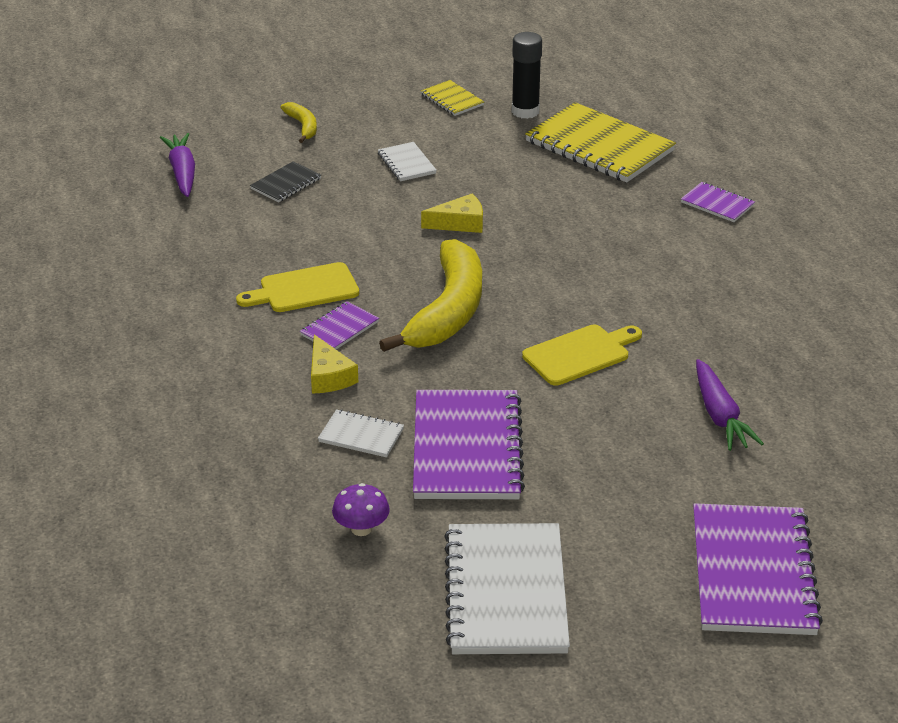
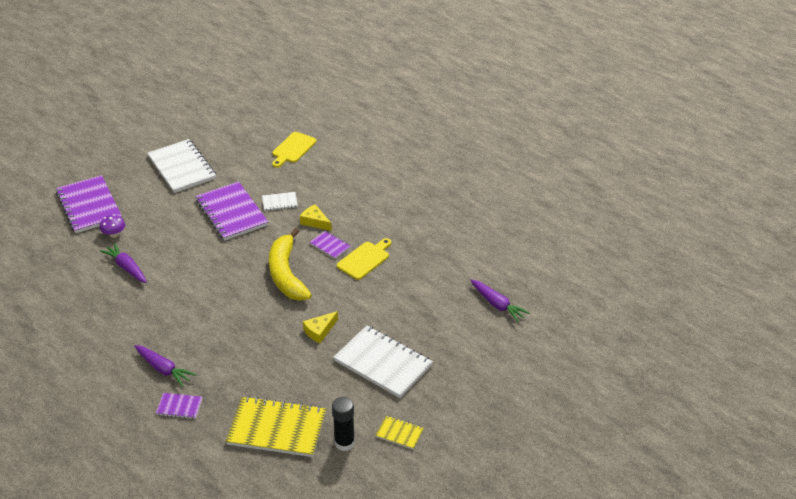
camera: 150 degrees right, 5 degrees up
(286, 184) = (435, 320): black notebook -> none
(303, 126) = (468, 368): yellow banana -> none
(339, 328) = (330, 246): purple notebook -> purple notebook turned 60 degrees counterclockwise
(361, 529) = (251, 169): purple mushroom -> purple mushroom (114, 234)
(406, 163) = (383, 363): white notebook -> white notebook, size x2.13
(580, 354) = (208, 275): yellow cutting board -> yellow cutting board (293, 149)
(720, 251) = (163, 369): none -> purple carrot

